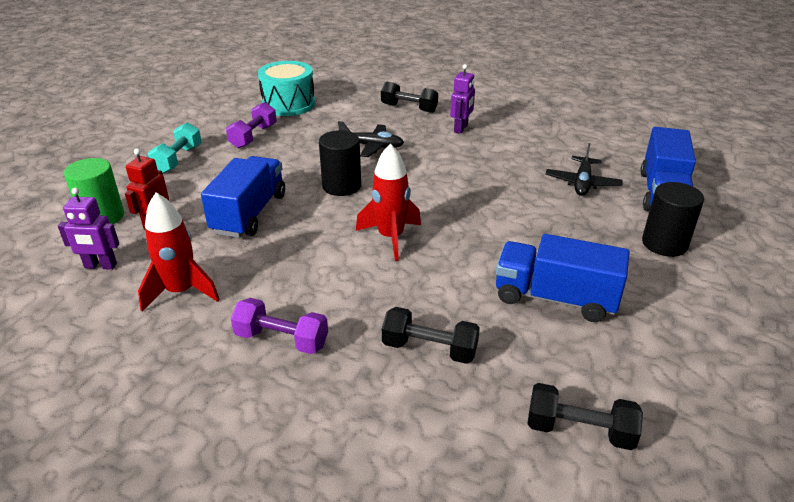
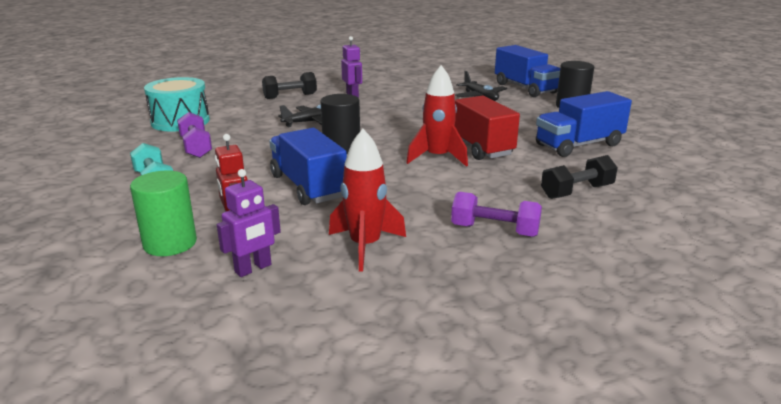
camera: 45 degrees left, 10 degrees down
(281, 339) = (494, 230): purple dumbbell -> purple dumbbell turned 45 degrees clockwise
(449, 243) = (476, 146): none -> red truck
(579, 430) = (701, 185): black dumbbell -> none

